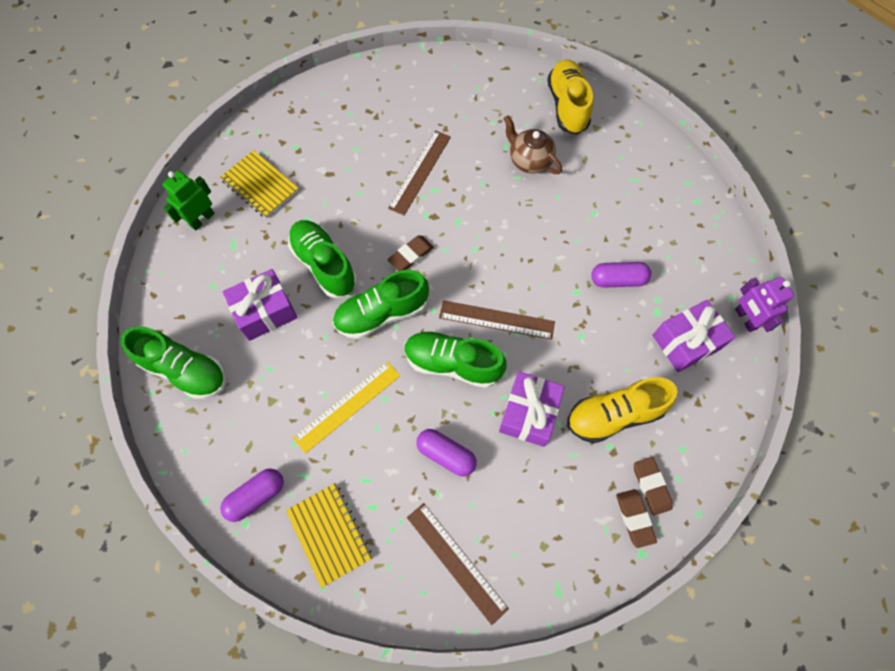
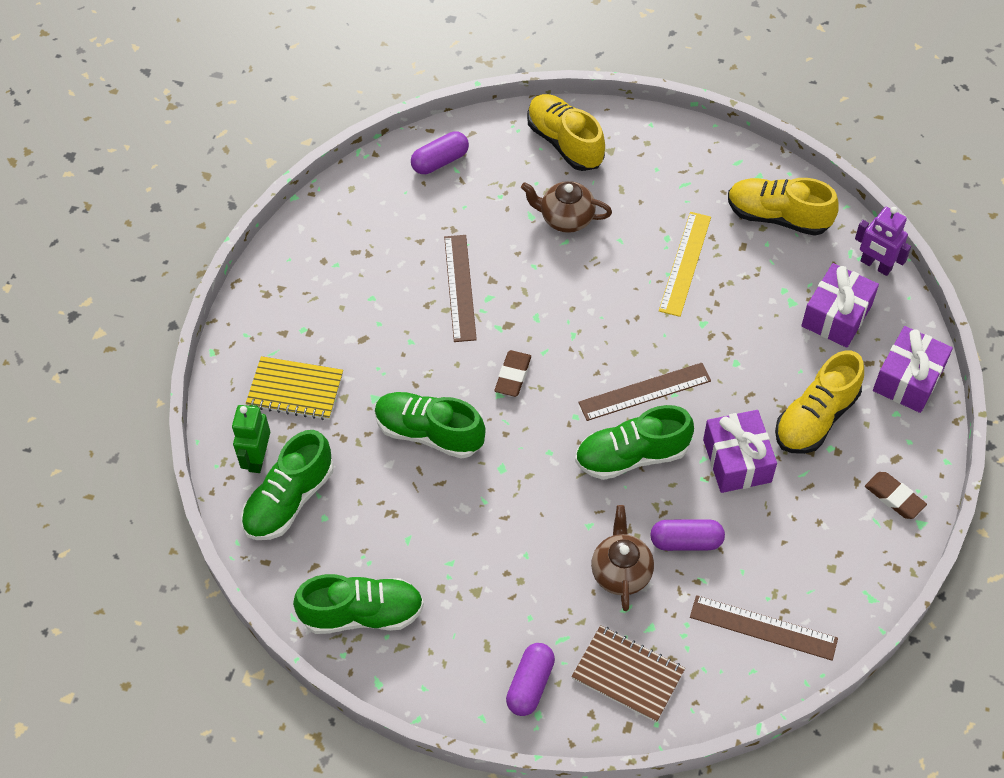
camera: 30 degrees left, 10 degrees down
(265, 311) = (402, 512): purple gift -> purple gift (908, 379)
(329, 534) = (628, 674): yellow notebook -> brown notebook
(347, 406) = (557, 552): yellow ruler -> yellow ruler (685, 263)
(382, 314) = (526, 448): green shoe -> green shoe (289, 500)
(382, 449) = (621, 572): none -> brown teapot
(618, 280) = (734, 291): purple capsule -> purple capsule (440, 161)
(651, 486) = (890, 462): brown eraser -> none
(691, 240) = (778, 217): none -> yellow shoe

